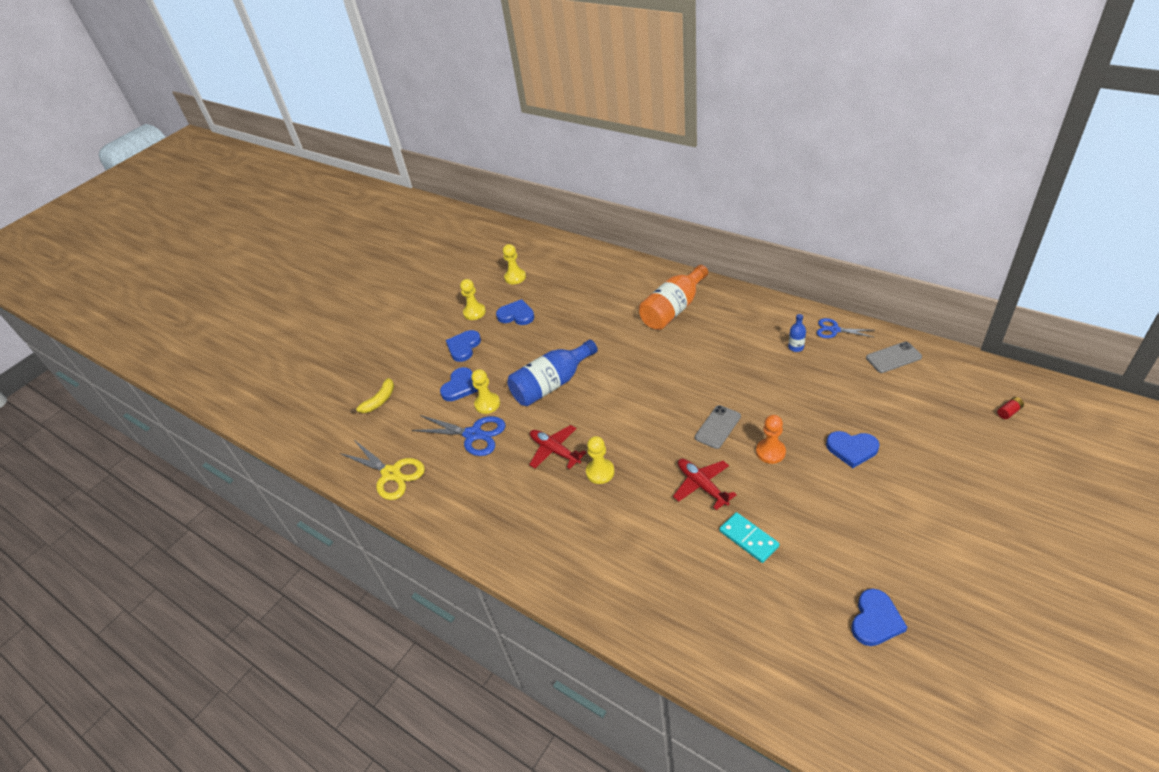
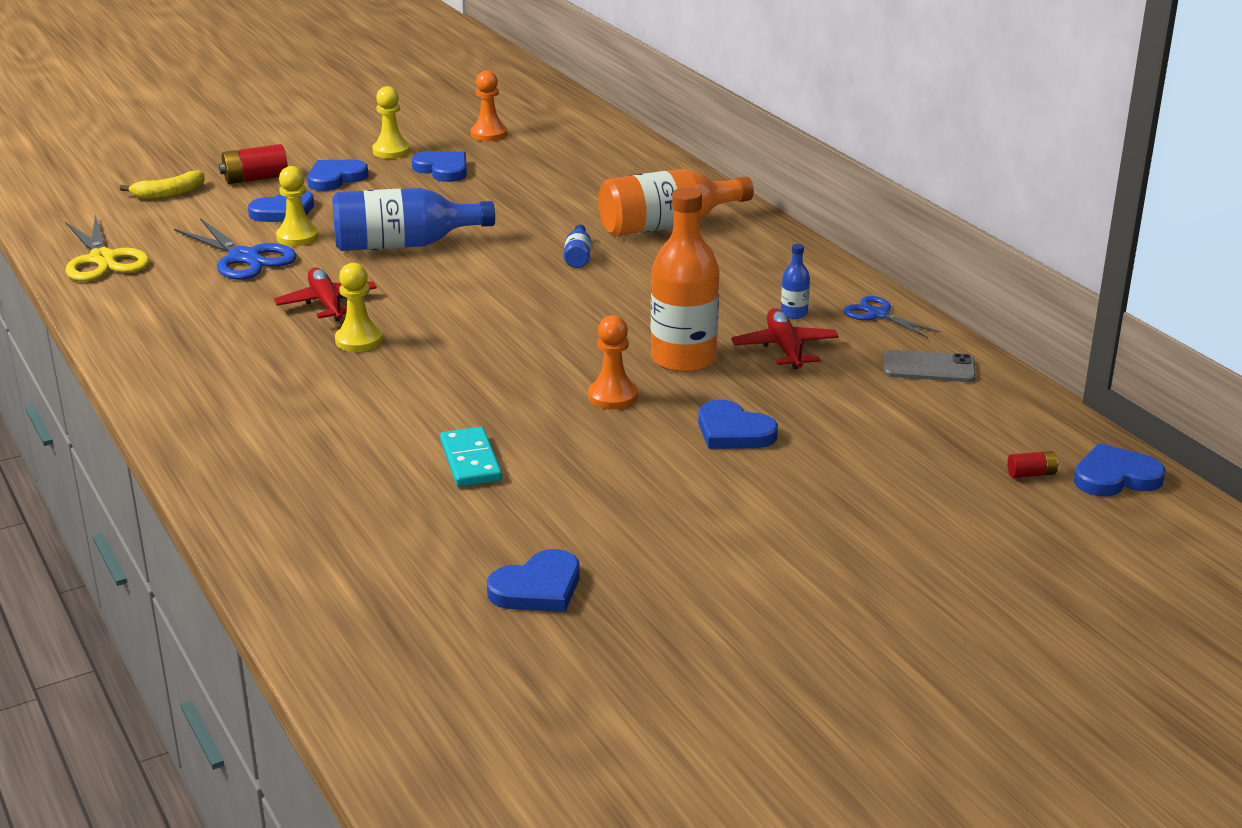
camera: 20 degrees right, 15 degrees down
(418, 367) = (255, 179): none -> red battery
(515, 277) = (489, 134): yellow pawn -> orange pawn
(651, 352) = (578, 256): none -> blue bottle
(702, 485) = (475, 395): red plane -> red plane (784, 348)
(718, 427) = (572, 351): grey phone -> none
(777, 406) = (683, 359): none -> orange bottle
(1044, 395) = (1115, 477): none -> blue heart

